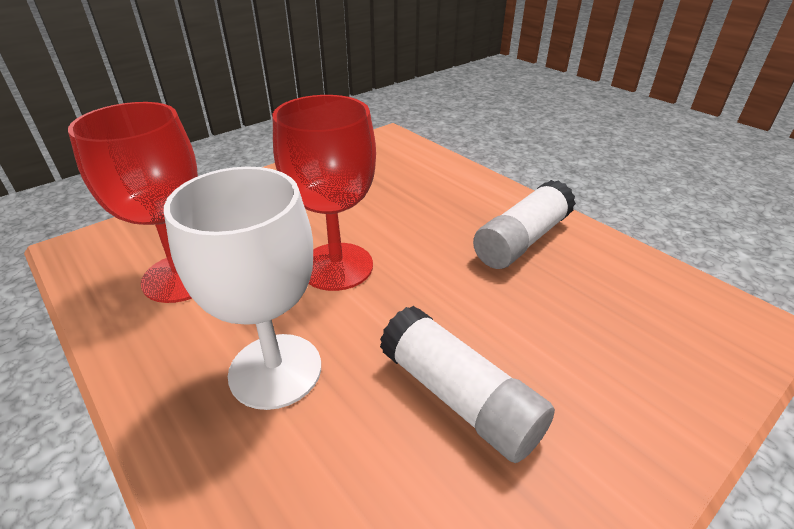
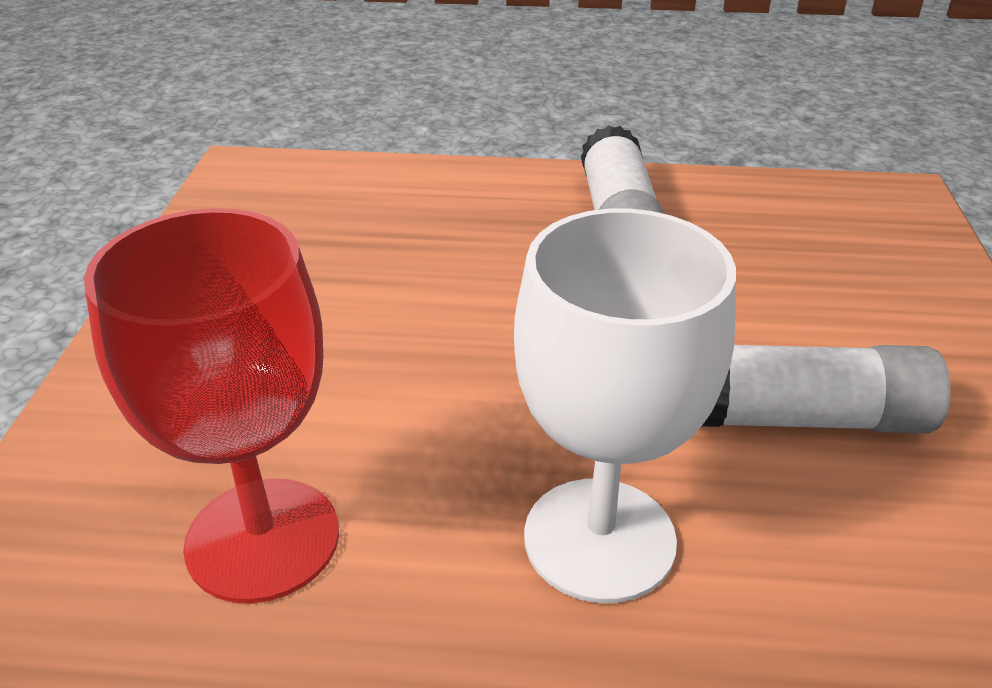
camera: 45 degrees left, 0 degrees up
(337, 266) = (466, 377): red goblet -> none

